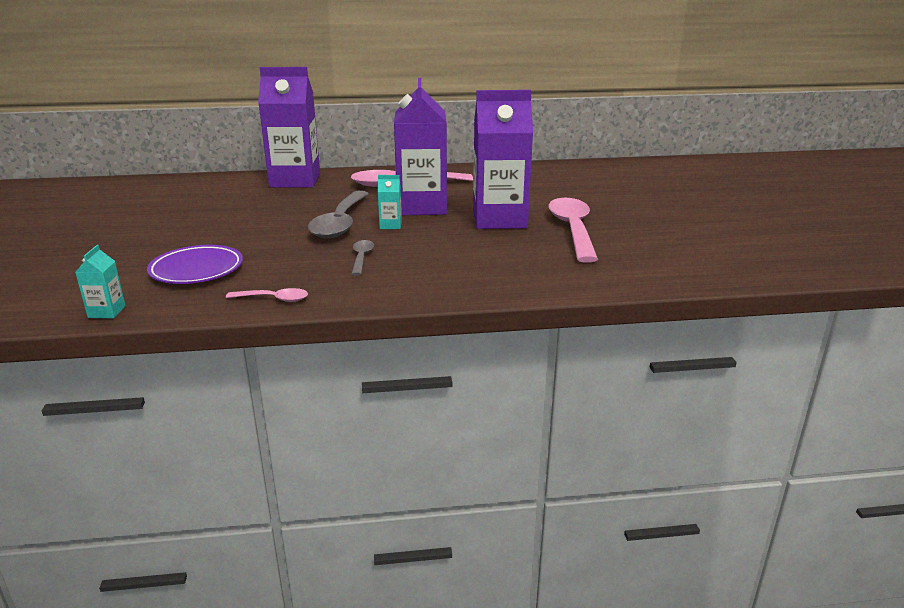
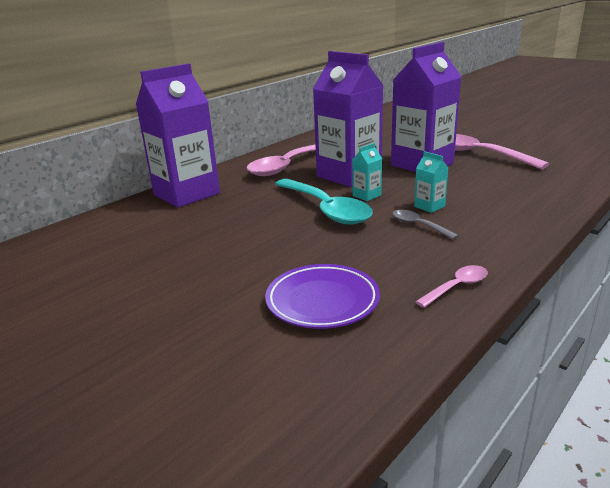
camera: 40 degrees left, 0 degrees up
(107, 312) = (358, 389): turquoise carton -> turquoise carton (429, 206)
(340, 223) = (326, 209): grey spoon -> turquoise spoon

